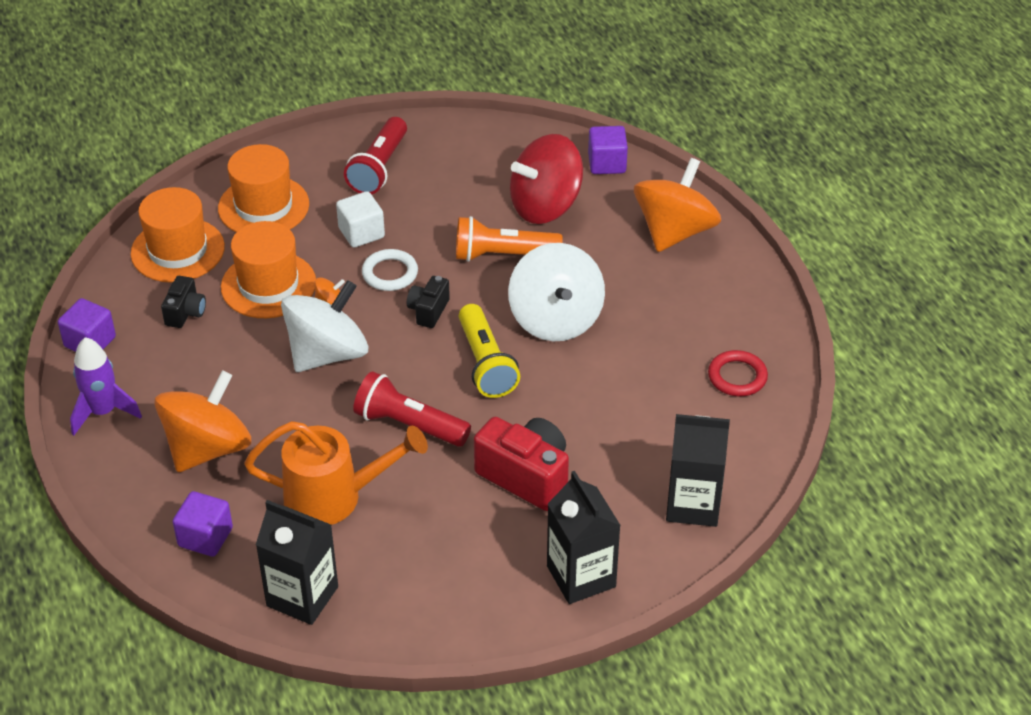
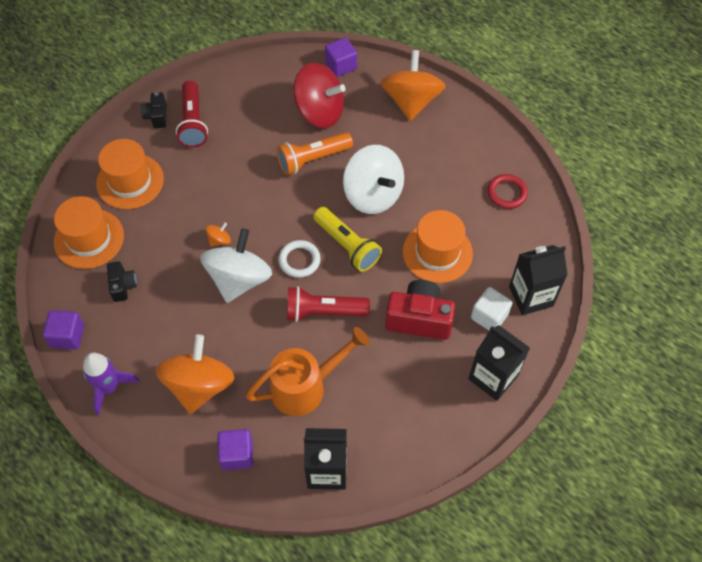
camera: 25 degrees left, 15 degrees up
(268, 285) = (168, 242): orange hat -> orange hat (437, 252)
(361, 233) = (209, 177): white cube -> white cube (489, 316)
(390, 273) = (246, 201): white ring -> white ring (299, 260)
(428, 311) = (288, 220): black camera -> black camera (157, 116)
(545, 206) = (319, 112): red spinning top -> red spinning top turned 105 degrees counterclockwise

